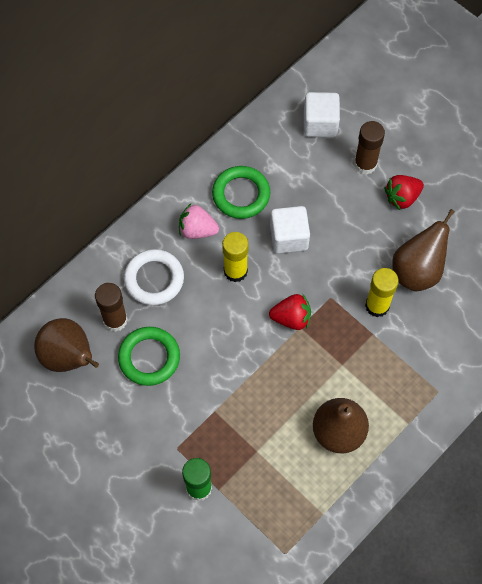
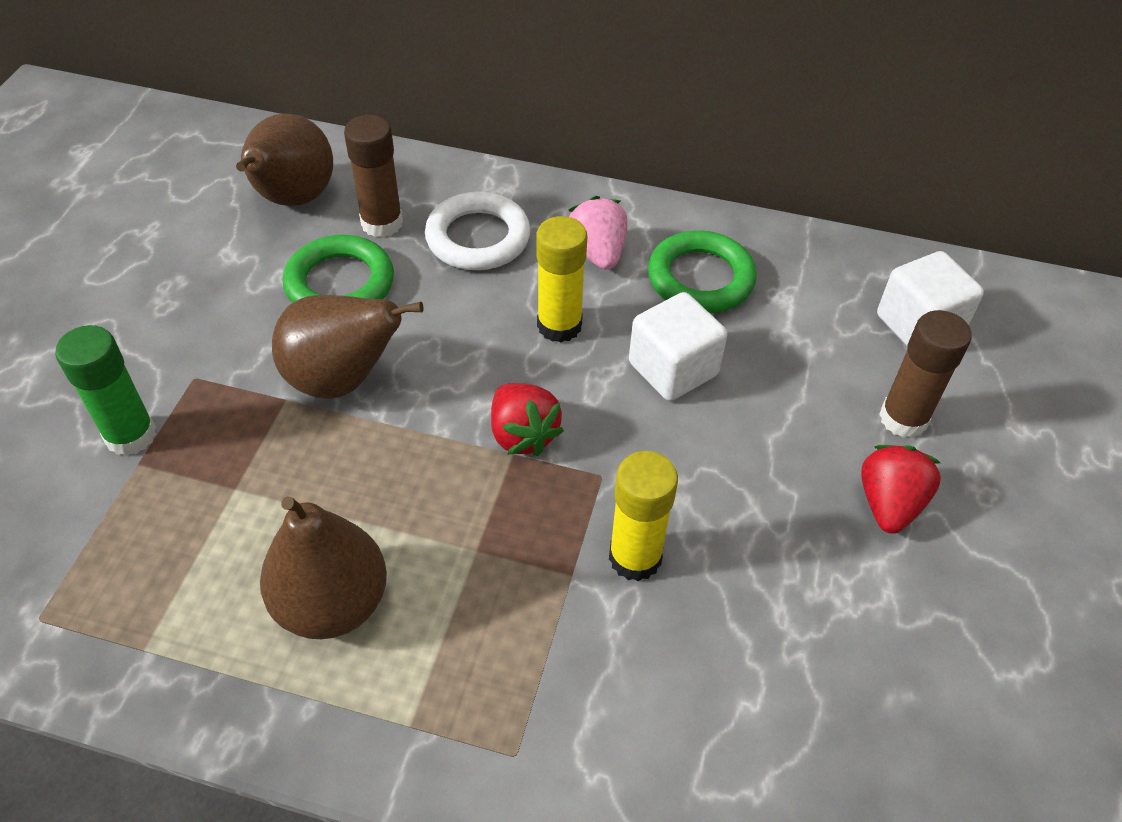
camera: 60 degrees right, 15 degrees down
(402, 197) = (889, 504): red strawberry -> red strawberry turned 75 degrees clockwise
(417, 271) = (757, 596): brown pear -> brown pear (343, 380)

